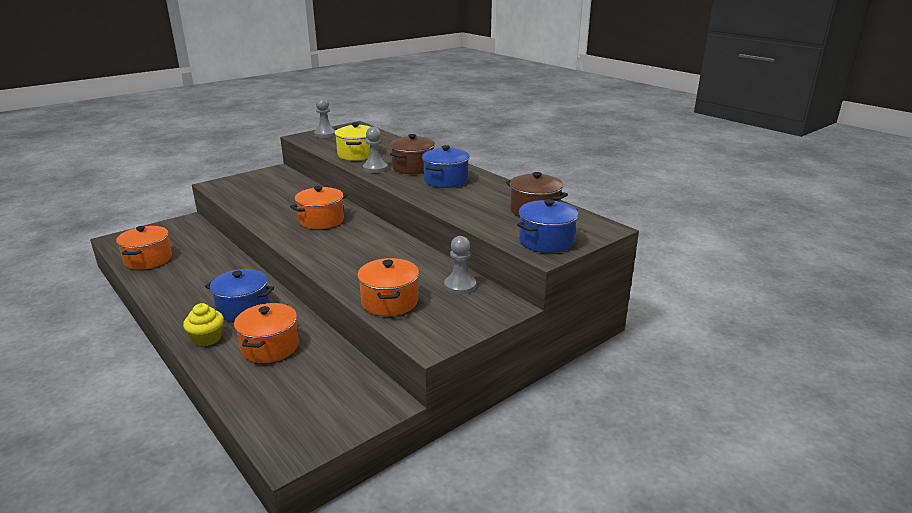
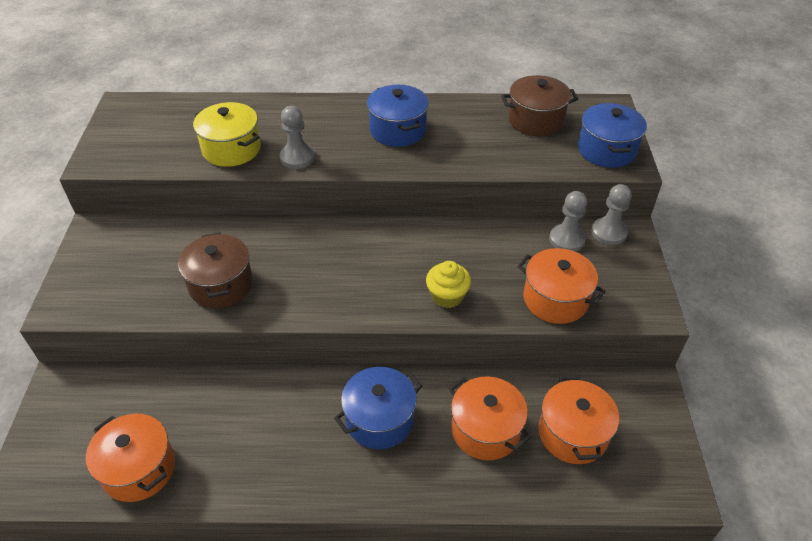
camera: 50 degrees left, 20 degrees up
(207, 338) = (418, 479): yellow cupcake -> yellow cupcake (447, 296)
(321, 220) = (310, 261): orange pot -> orange pot (573, 433)
(325, 134) = (116, 140): grey pawn -> grey pawn (609, 232)
(413, 167) = (331, 132): brown pot -> brown pot (221, 285)

